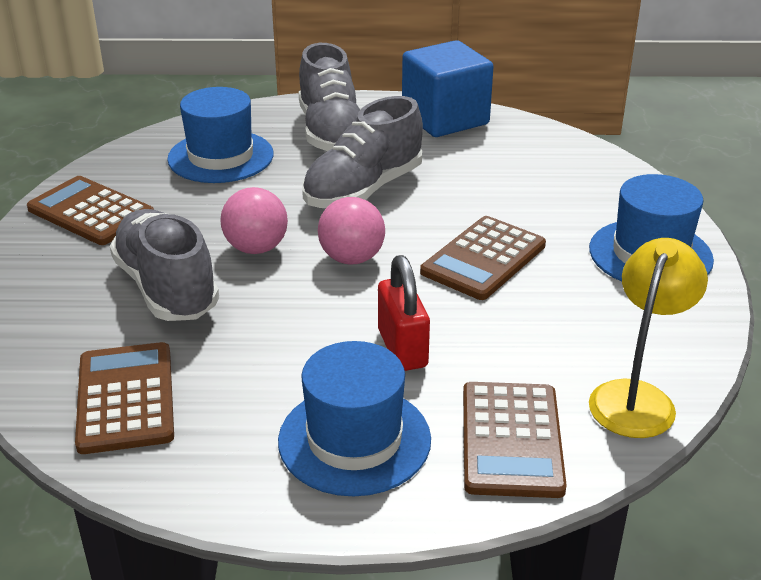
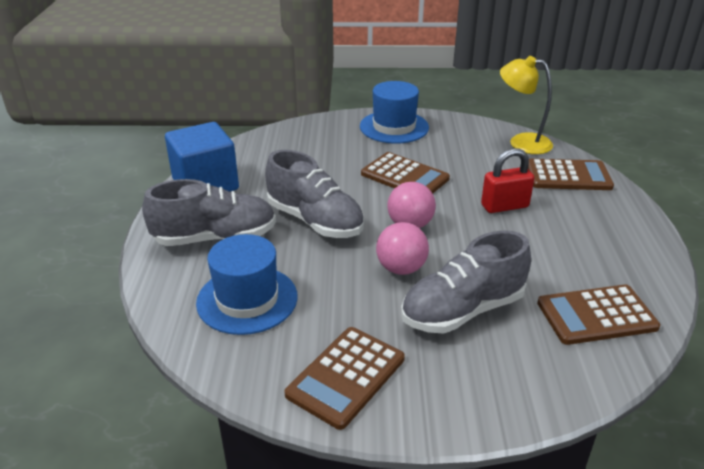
camera: 90 degrees left, 0 degrees up
(354, 440) = (591, 222): blue hat -> none

